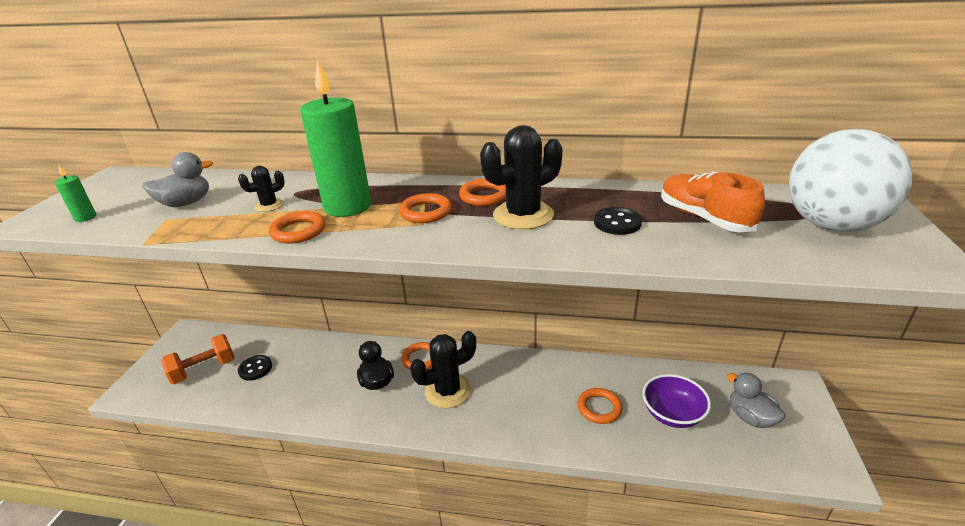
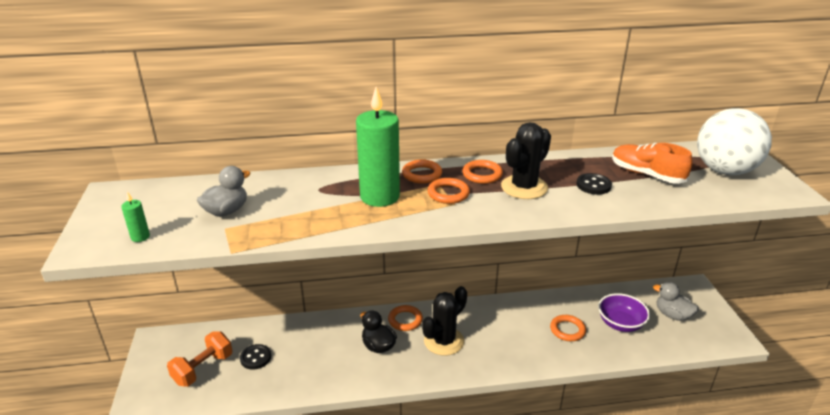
camera: 20 degrees left, 0 degrees up
(269, 205) = (309, 204): black cactus -> none
(298, 231) = (360, 223): orange ring -> orange ring (422, 174)

